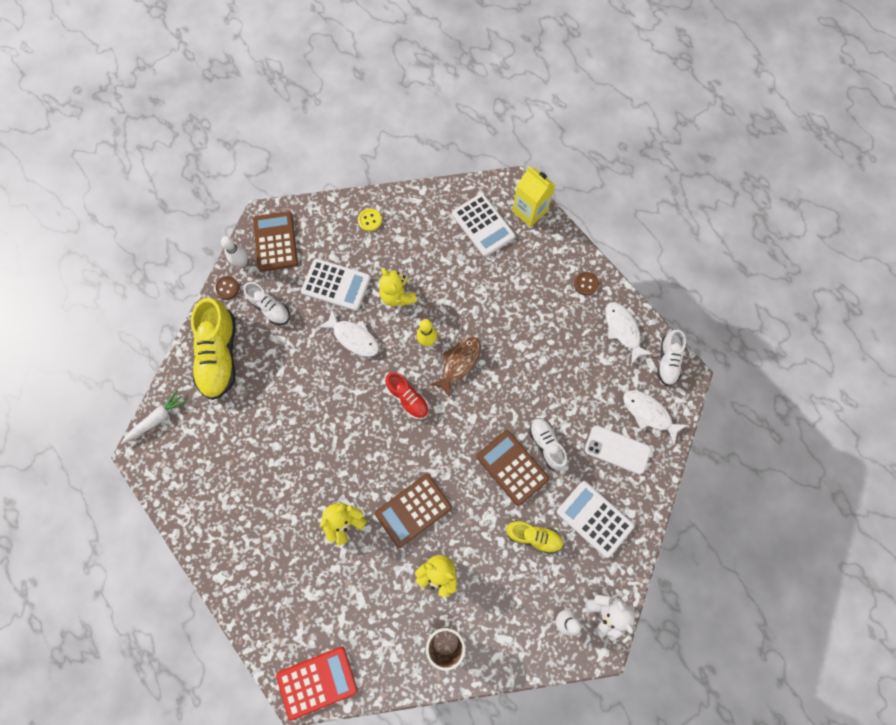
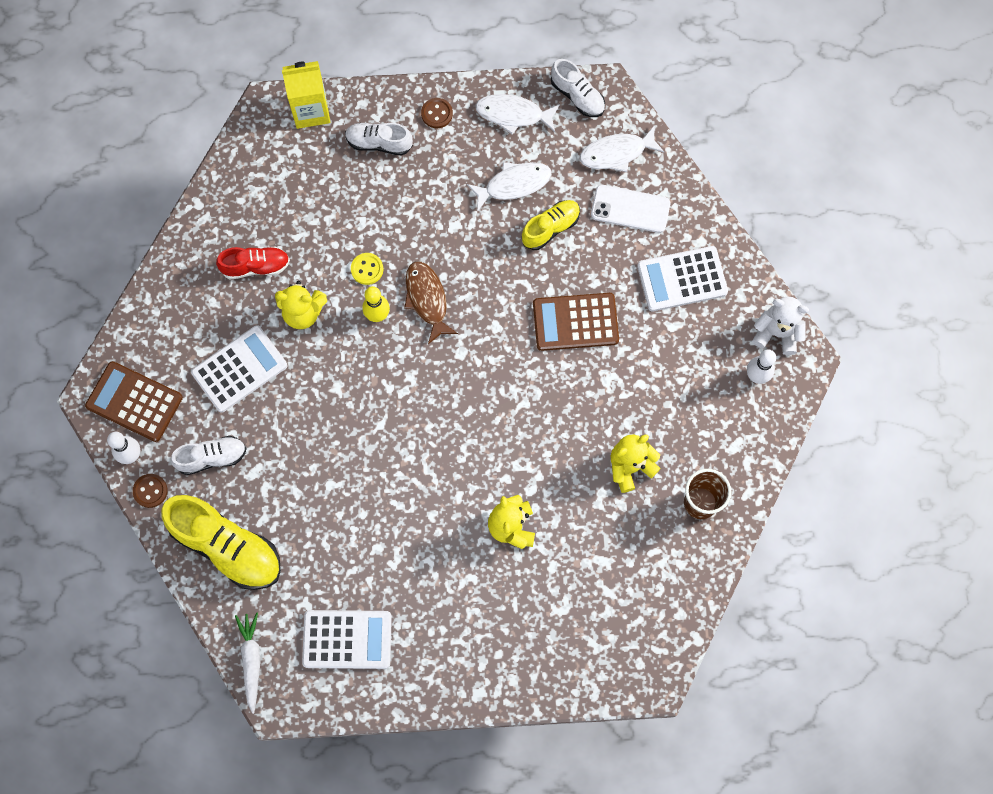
camera: 55 degrees left, 0 degrees up
(317, 682) = (653, 655): red calculator -> none
(353, 337) = (316, 389): white fish -> white fish (513, 184)
(369, 220) = (189, 283): yellow button -> yellow button (367, 269)
(408, 398) = (426, 377): red shoe -> red shoe (256, 266)
(413, 510) = (549, 449): brown calculator -> none
(483, 225) = (290, 169): white calculator -> white calculator (347, 639)
(533, 536) = (658, 349): yellow shoe -> yellow shoe (551, 228)
(546, 445) = (576, 273): white shoe -> white shoe (379, 143)
(617, 449) = (630, 209): white phone -> white phone turned 45 degrees clockwise

